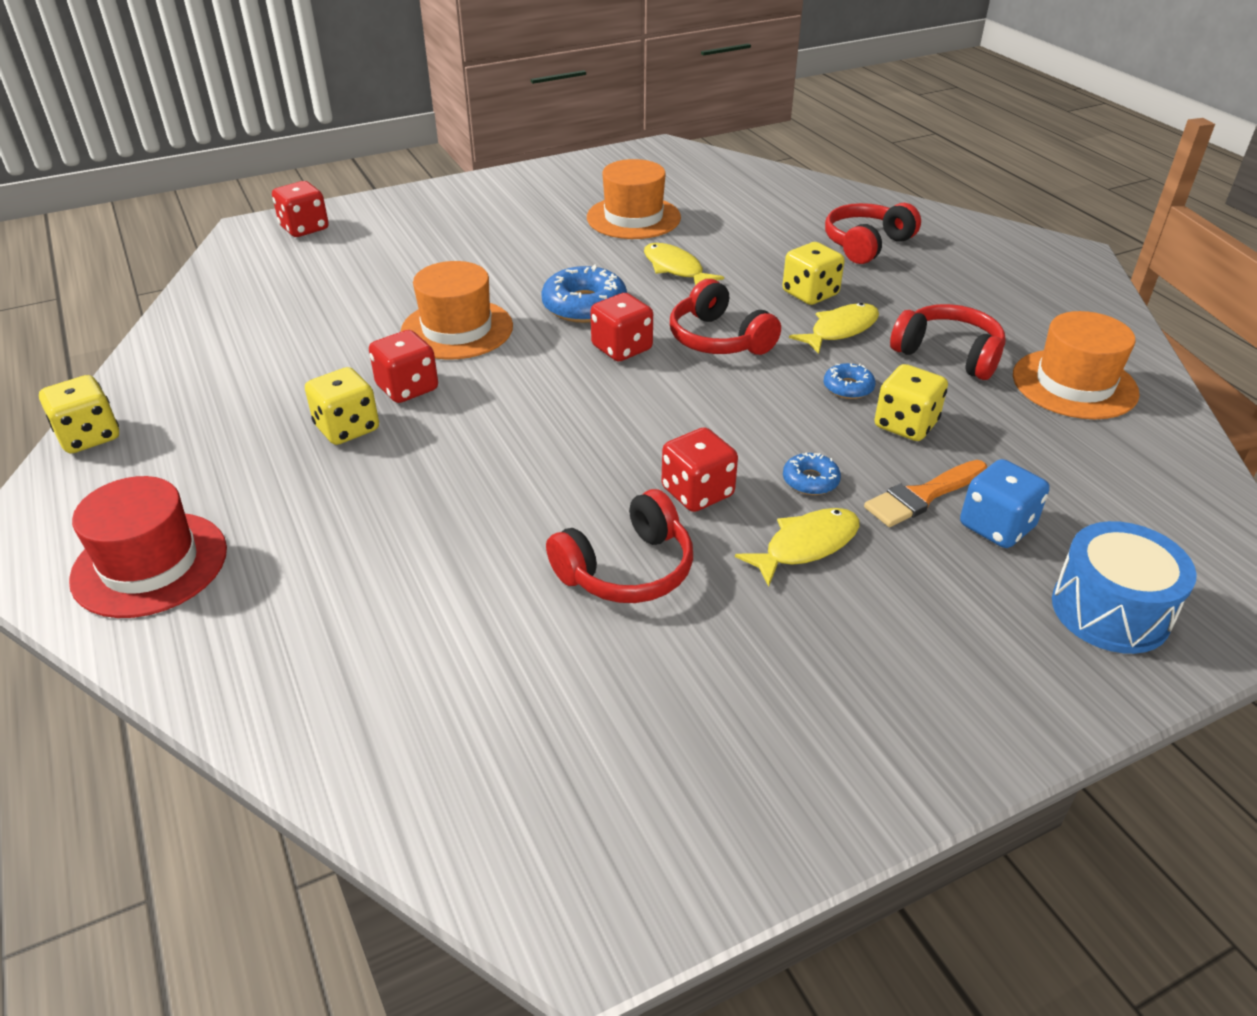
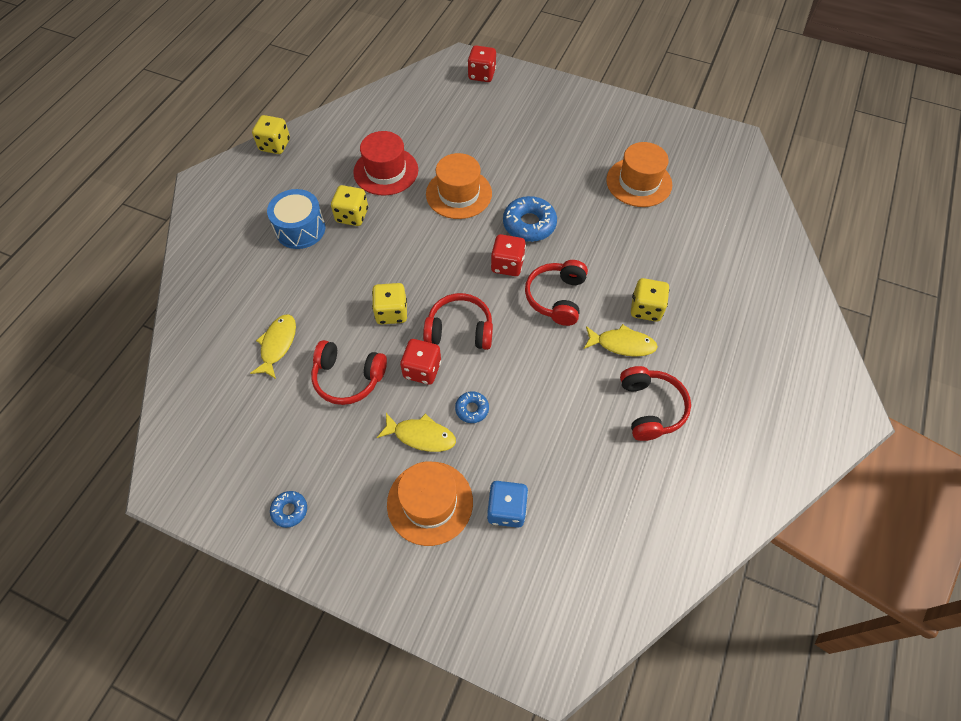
camera: 50 degrees right, 20 degrees up
(150, 564) = (226, 227): red hat -> red hat (386, 171)
(407, 388) = (398, 212): red dice -> none
(675, 269) = (606, 235): yellow fish -> yellow fish (277, 345)
(848, 387) = (568, 379): blue donut -> blue donut (290, 510)
(866, 244) = (734, 302): red headphones -> red headphones (460, 330)
(905, 425) = (558, 424): yellow dice -> yellow dice (391, 312)
(923, 496) = (503, 464): orange brush -> none
(1074, 384) = (682, 486): orange hat -> orange hat (430, 502)
(1110, 610) = (481, 592): blue drum -> blue drum (300, 229)

